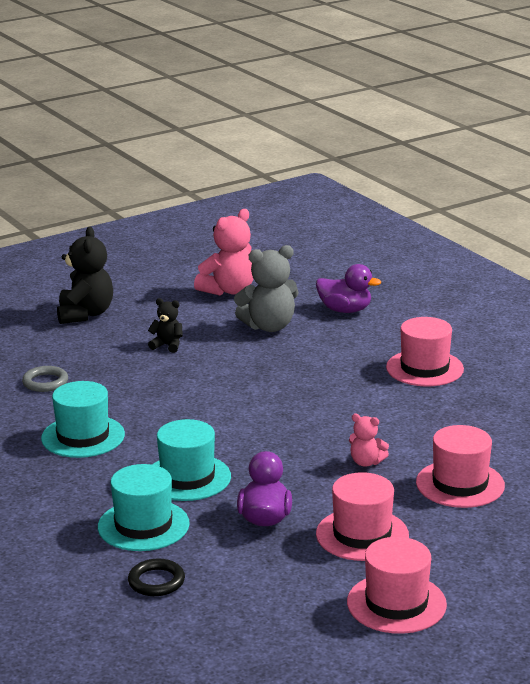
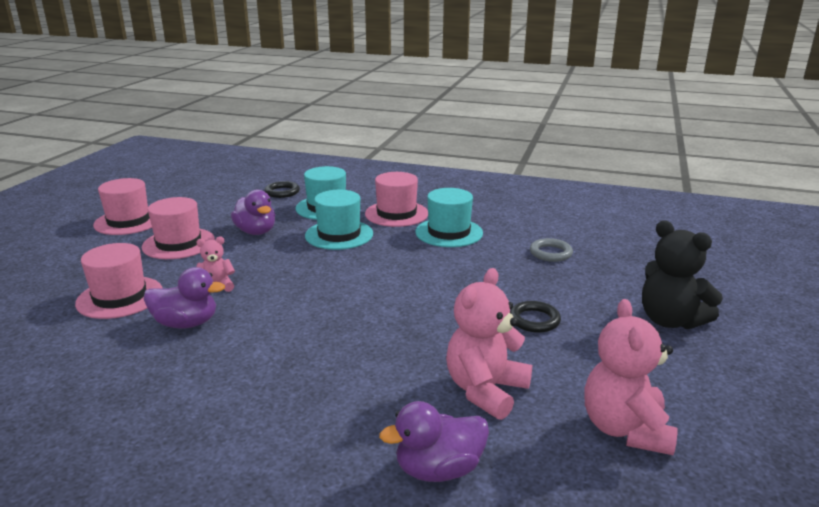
camera: 140 degrees right, 0 degrees up
(167, 345) = (534, 320): black teddy bear -> black ring
(269, 326) = (485, 390): grey teddy bear -> pink teddy bear
(417, 436) = (186, 323): none -> purple duck
(424, 368) = (238, 409): pink hat -> pink hat (396, 214)

